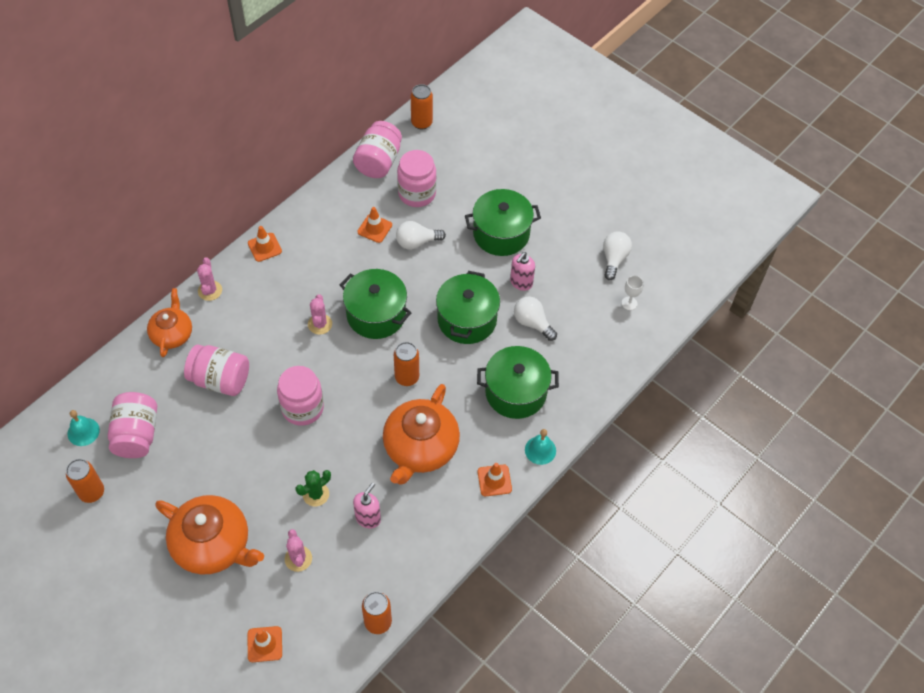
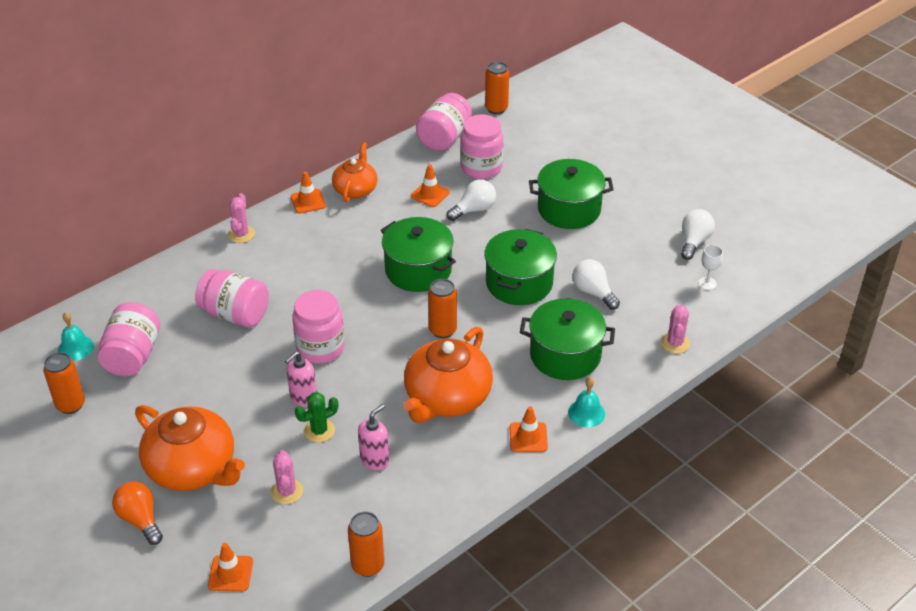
camera: 10 degrees right, 15 degrees down
(172, 334) = (192, 269): orange teapot -> orange teapot (355, 189)
(178, 601) = (140, 519): none -> orange light bulb
(320, 324) = (354, 273): pink cactus -> pink cactus (675, 343)
(417, 242) = (474, 210): white light bulb -> white light bulb turned 150 degrees clockwise
(521, 283) = (585, 255): pink soap dispenser -> pink soap dispenser (303, 398)

